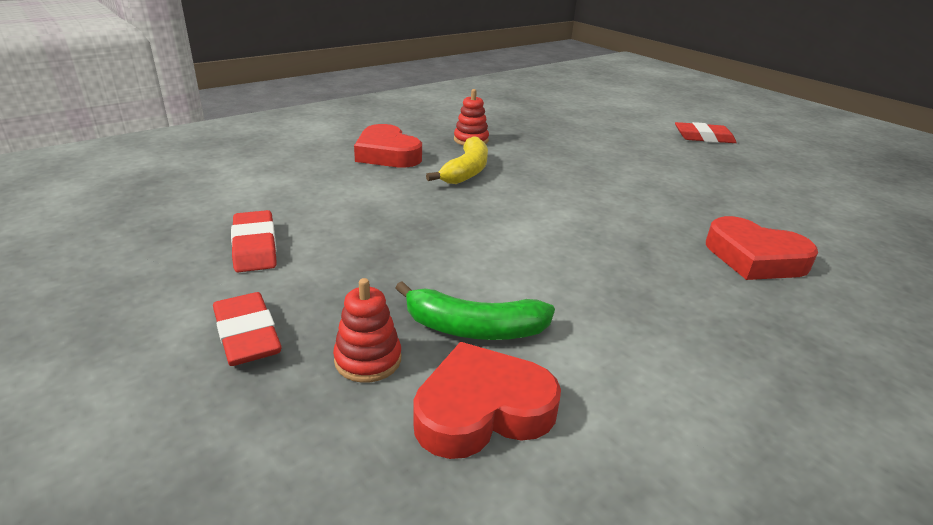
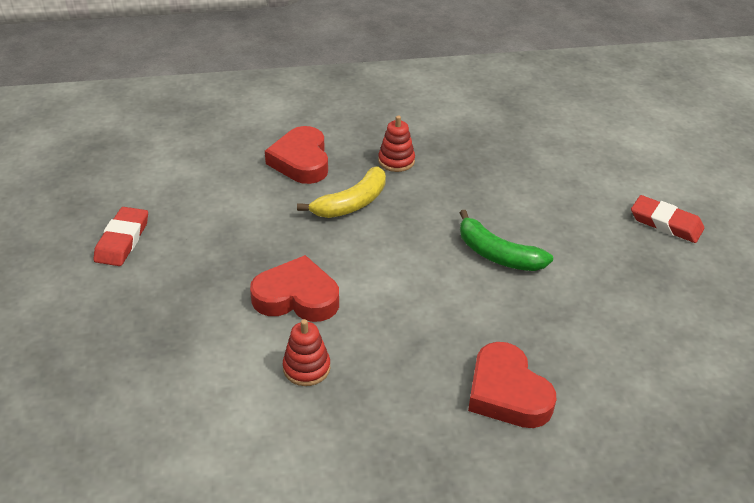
camera: 30 degrees right, 10 degrees up
(247, 334) = (65, 319): red eraser -> none
(368, 359) = (119, 367): red stacking toy -> red stacking toy (306, 368)
(474, 328) = (205, 370): green banana -> green banana (497, 254)
(482, 410) = (154, 432): red heart -> red heart (297, 297)

